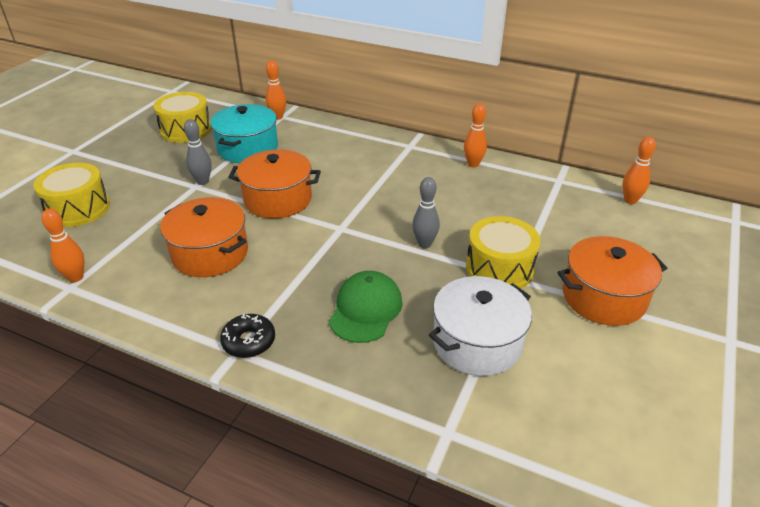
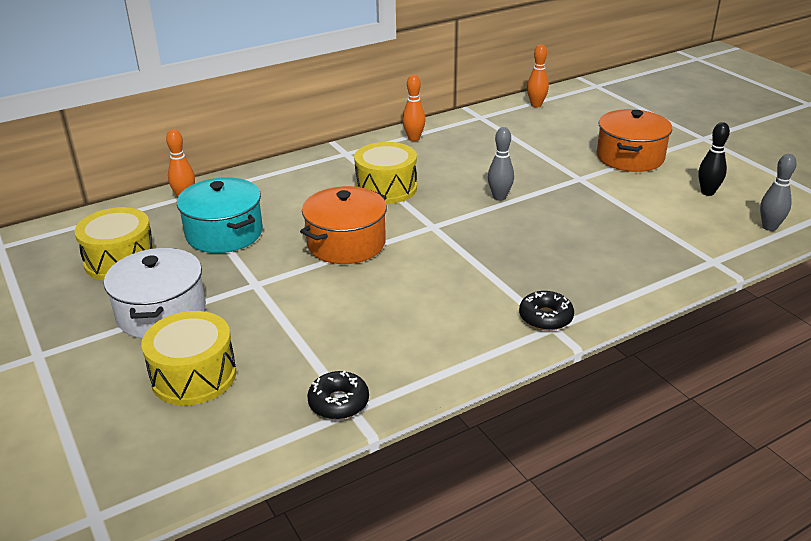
camera: 55 degrees left, 5 degrees down
(76, 277) = (338, 402): orange bowling pin -> black donut
(203, 181) = (252, 277): grey bowling pin -> grey bowling pin (769, 227)
(210, 253) = (392, 305): orange pot -> none
(365, 310) = (556, 250): green cap -> none
(477, 343) = (635, 218): white pot -> white pot (161, 313)
(499, 268) = (562, 179): yellow drum -> yellow drum (386, 188)
(598, 383) = (707, 192): none -> black bowling pin

